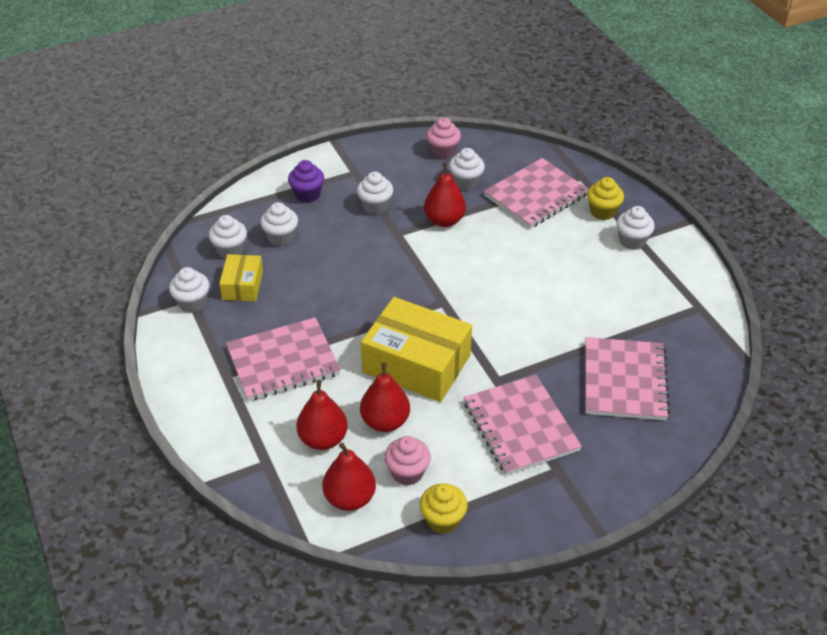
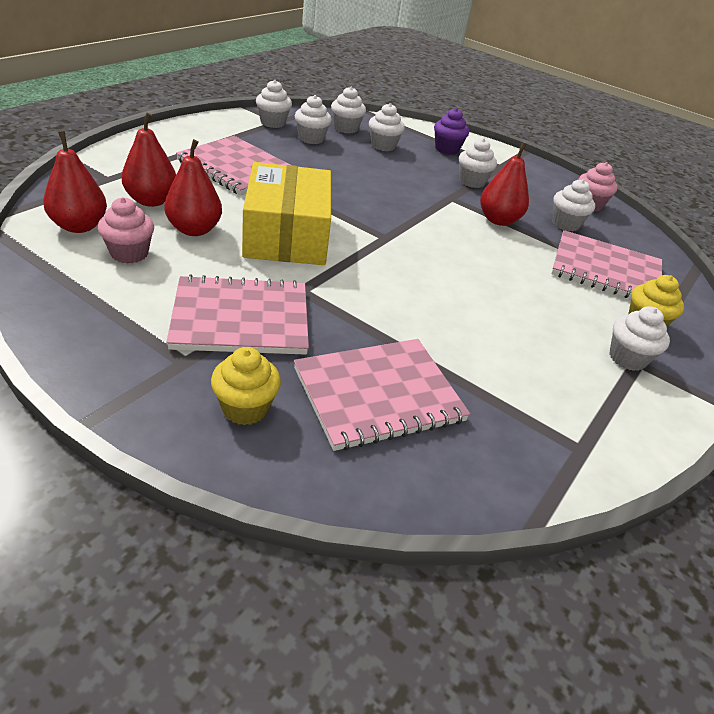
camera: 55 degrees right, 5 degrees down
(242, 285) = (311, 139): yellow box -> white cupcake
(443, 520) = (68, 287): yellow cupcake -> yellow cupcake (245, 408)
(520, 426) = (241, 319): pink notebook -> pink notebook turned 45 degrees clockwise

